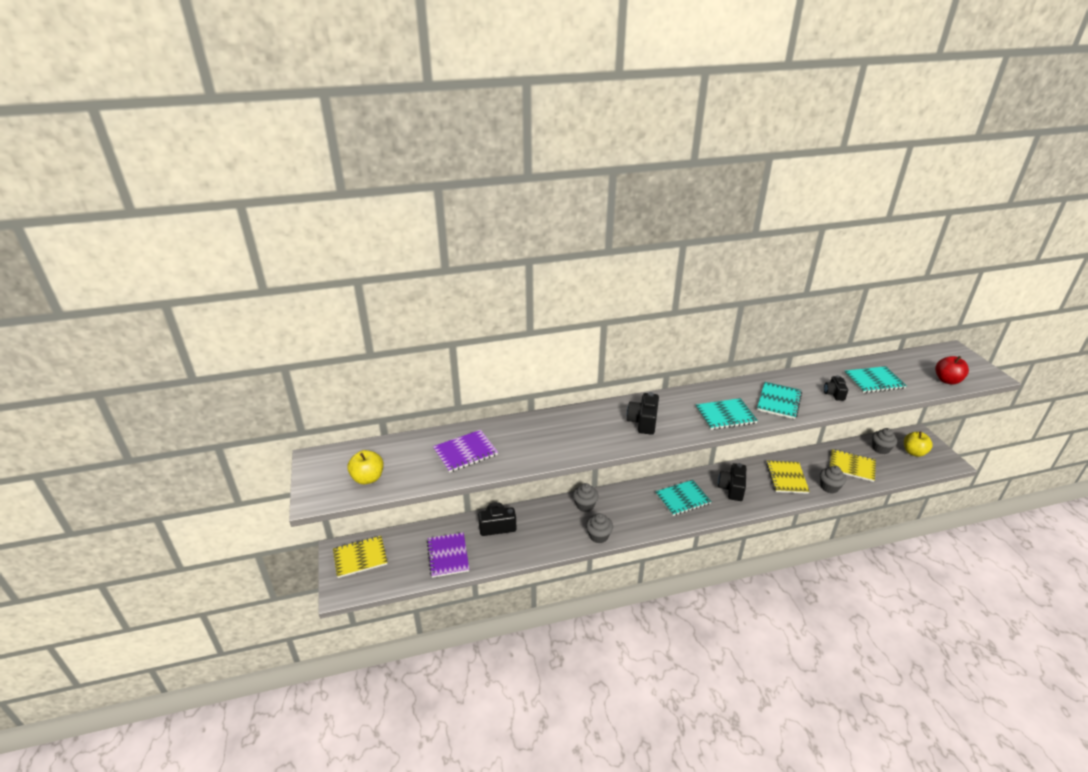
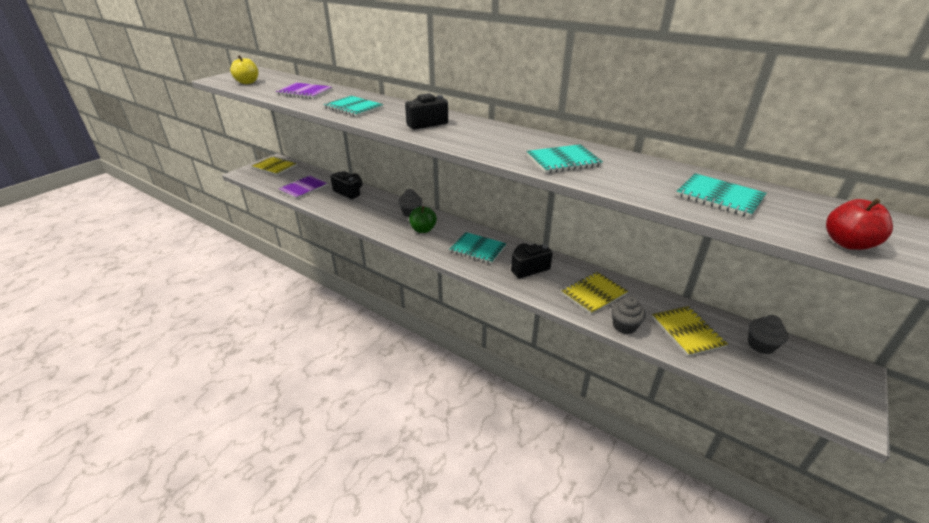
camera: 50 degrees right, 0 degrees up
(598, 536) = (385, 229): grey cupcake -> none
(622, 513) = (423, 230): none -> green apple
(725, 415) = (492, 146): turquoise notebook -> turquoise notebook (354, 108)
(834, 394) = (638, 182): black camera -> none
(914, 452) = (807, 376): yellow apple -> none

